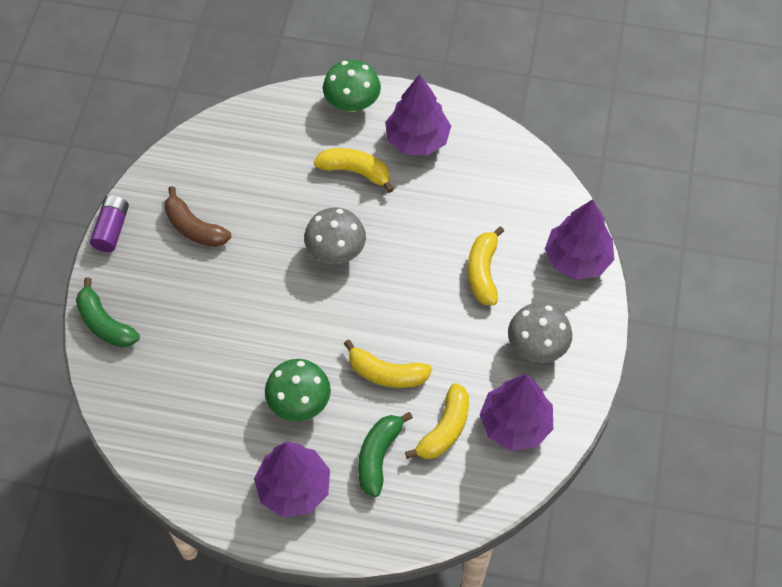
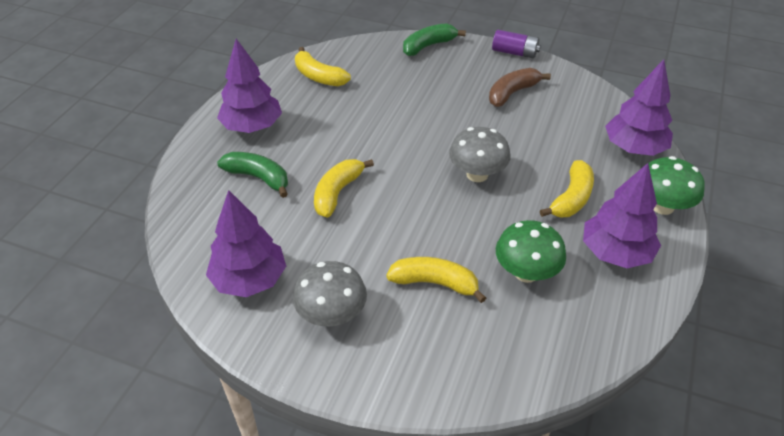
camera: 100 degrees right, 15 degrees down
(299, 402) = (327, 136): green mushroom -> green mushroom (526, 272)
(444, 429) = (266, 225): yellow banana -> yellow banana (319, 76)
(577, 259) = (437, 379): purple tree -> purple tree (634, 148)

